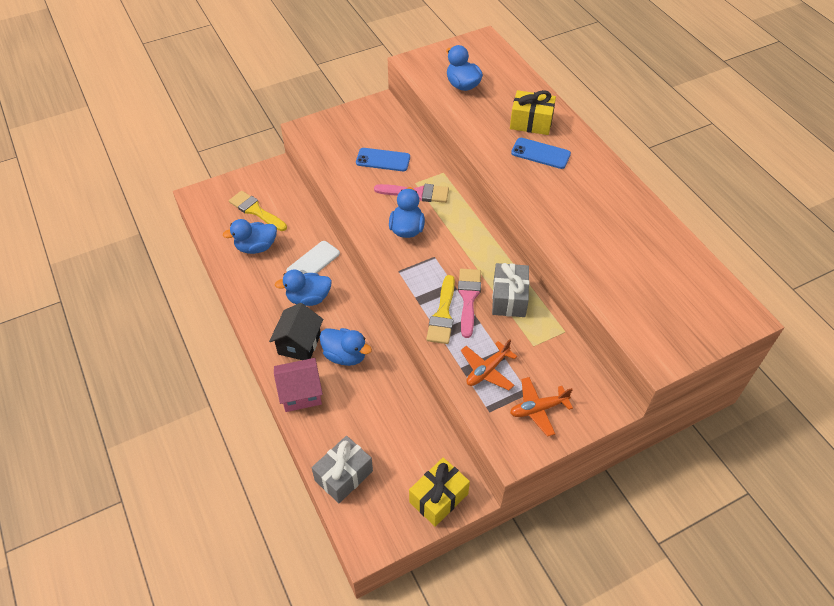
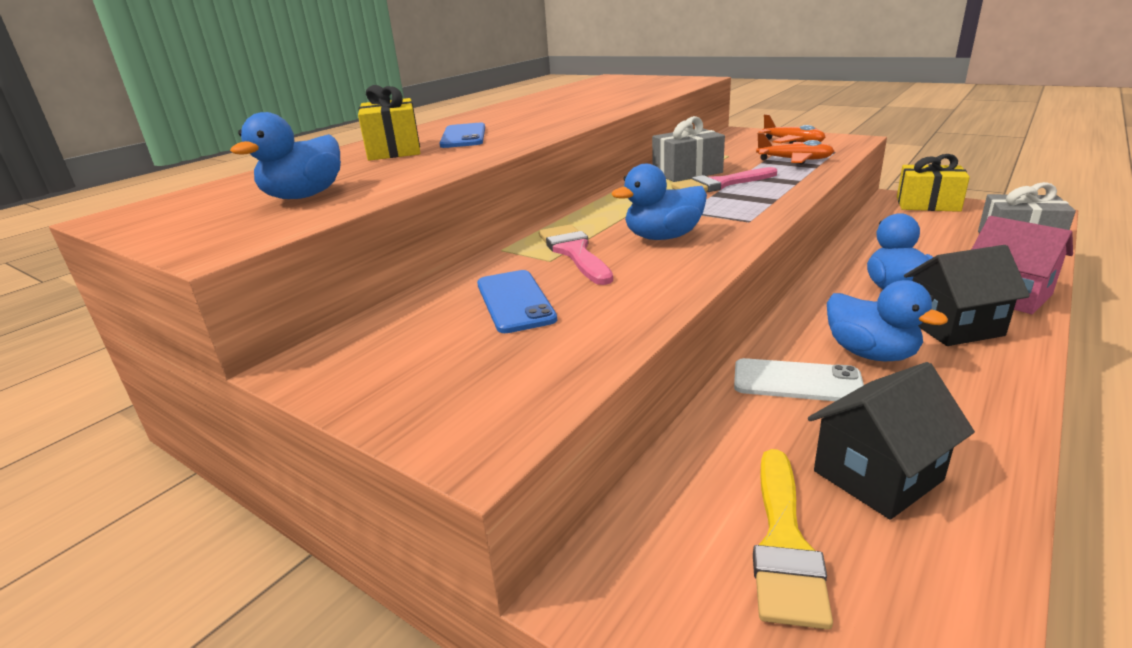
camera: 115 degrees left, 25 degrees down
(256, 247) = (877, 475): blue duck -> black house
(442, 314) = (768, 187): yellow brush -> none

